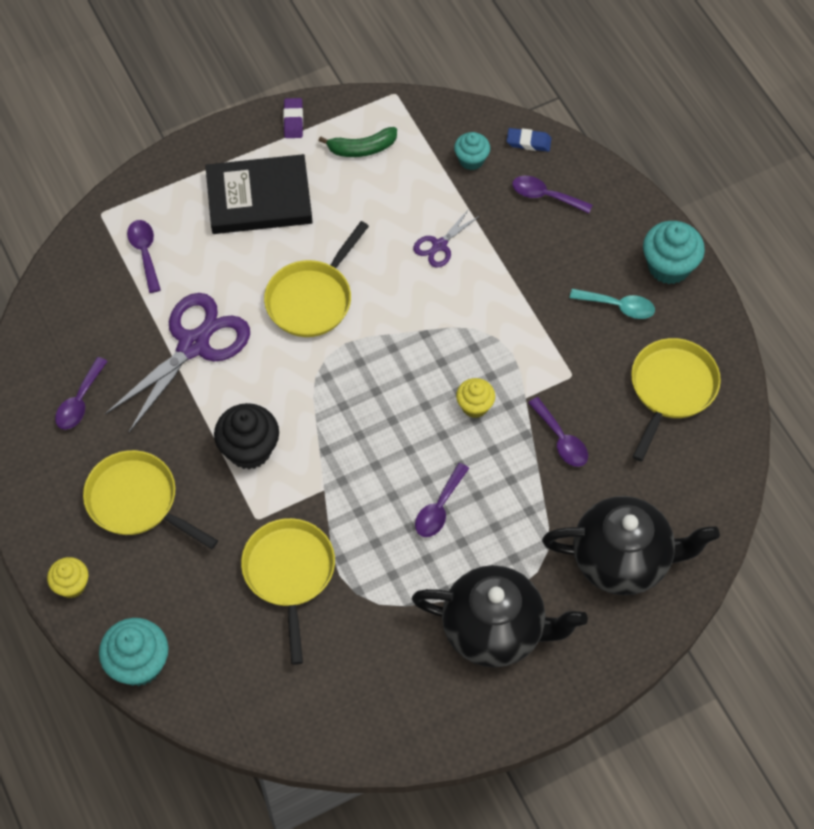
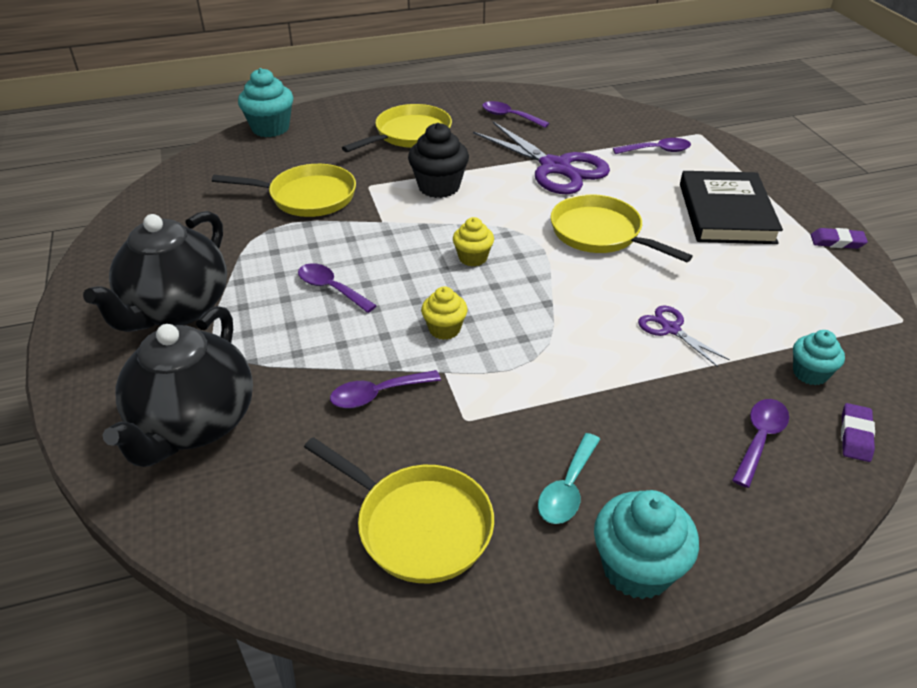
camera: 100 degrees right, 20 degrees down
(71, 585) = (350, 107): yellow cupcake -> yellow cupcake (473, 258)
(362, 148) = (808, 285): green banana -> none
(528, 142) = (855, 435): blue eraser -> purple eraser

